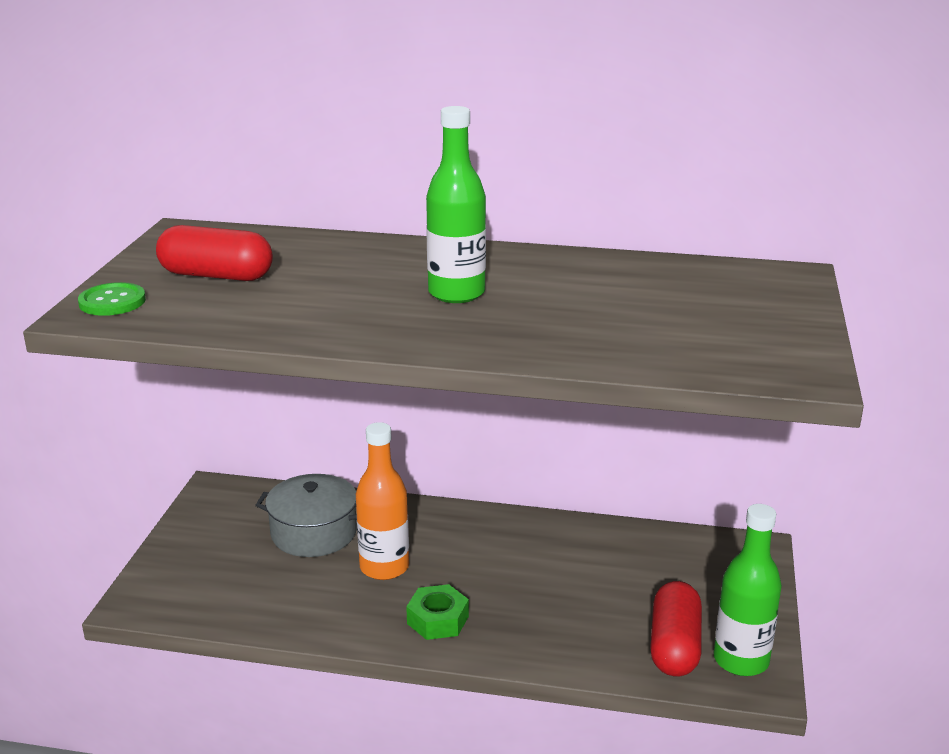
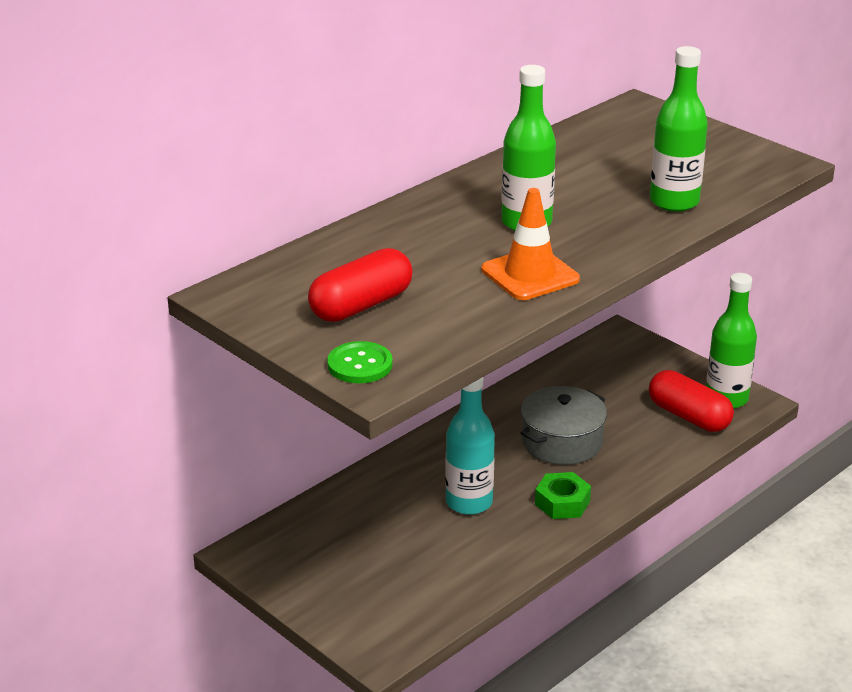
camera: 55 degrees left, 5 degrees up
(314, 533) = (380, 520): grey pot -> grey pot (562, 442)
(355, 321) = (530, 275): none -> orange traffic cone
(384, 567) = (469, 502): orange bottle -> turquoise bottle
(608, 343) = (674, 202): none -> green bottle

